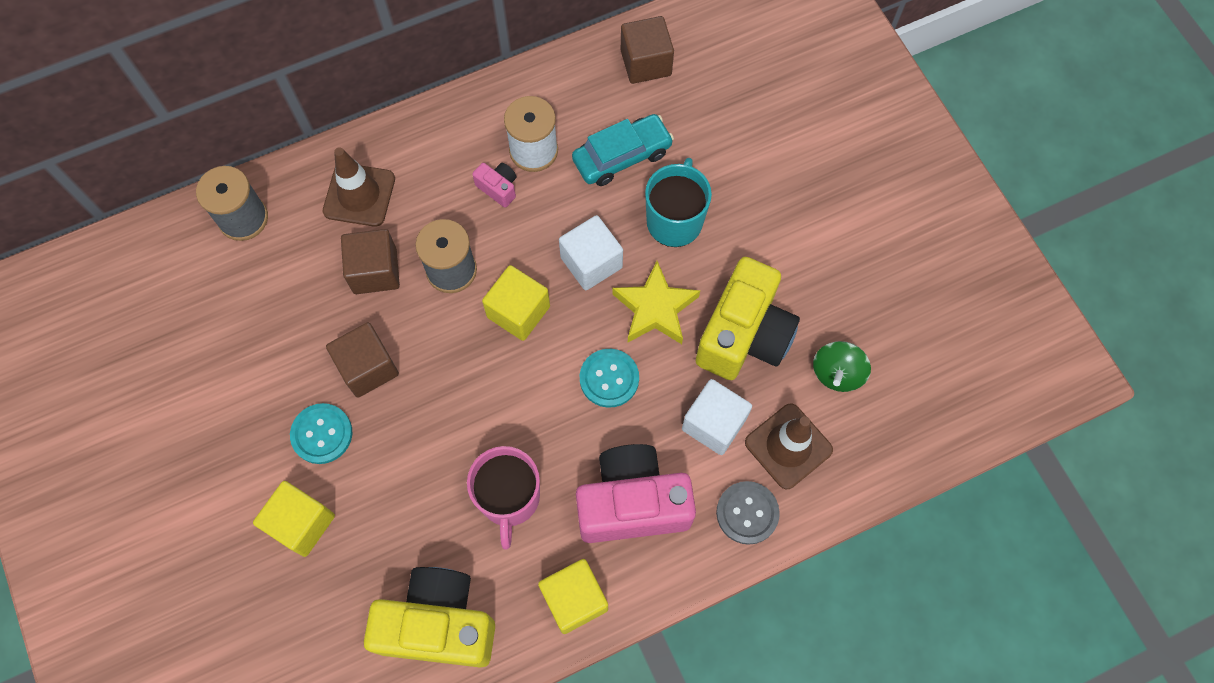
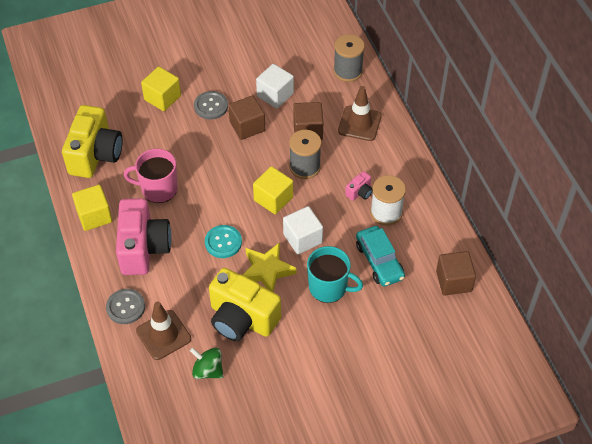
camera: 95 degrees right, 15 degrees down
(322, 434) = (211, 106): turquoise button -> grey button
(714, 424) = (185, 295): white cube -> white cube (275, 95)

